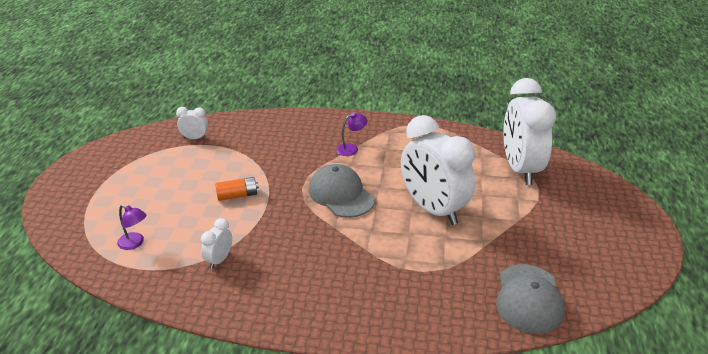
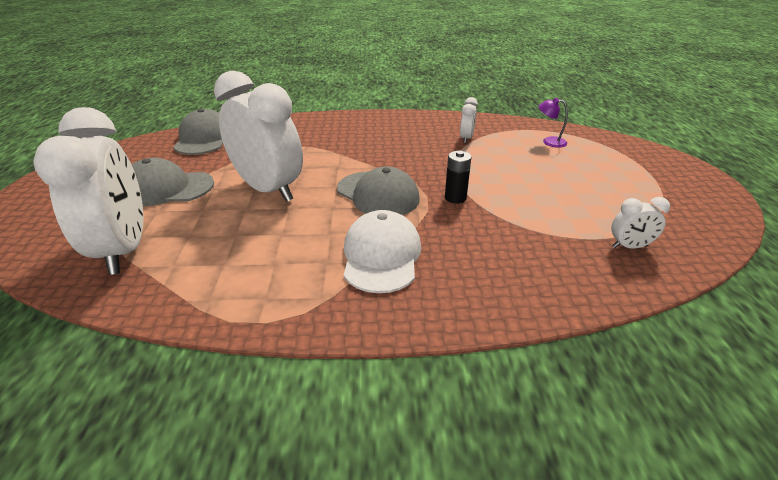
camera: 170 degrees right, 0 degrees up
(237, 195) = (495, 183): orange battery -> none
(280, 184) = (455, 198): none -> black battery
(351, 148) = (381, 255): purple lamp -> white cap
(524, 221) = (167, 188): none -> grey cap

